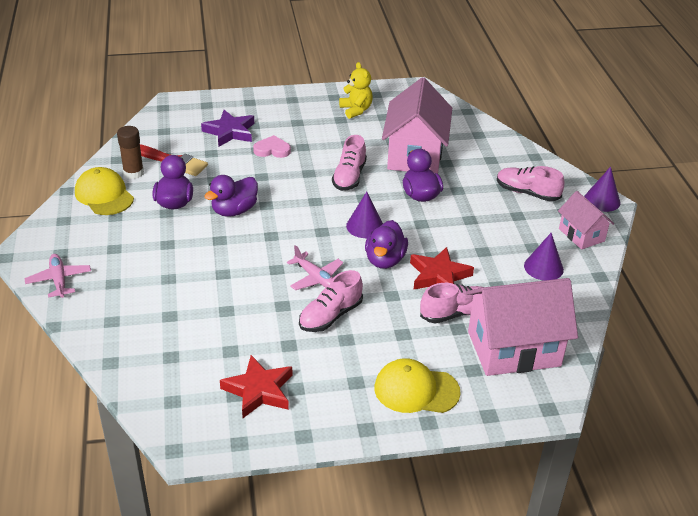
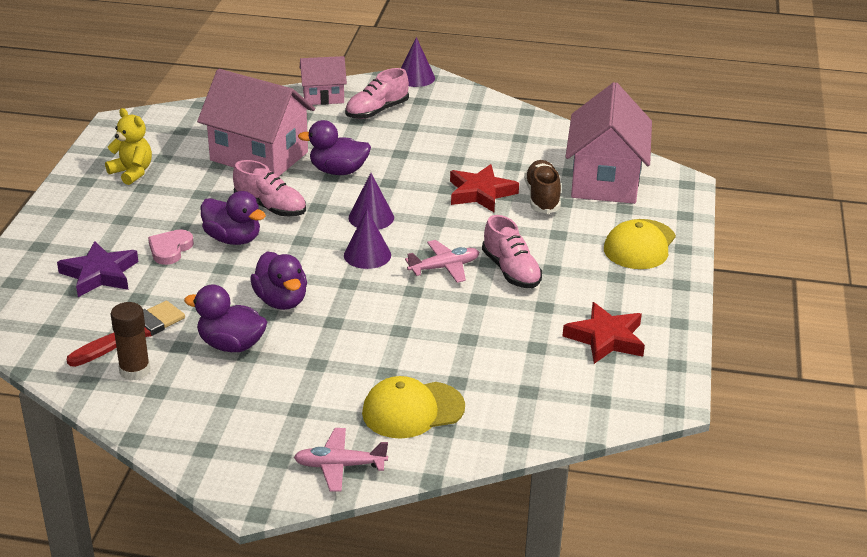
camera: 70 degrees left, 5 degrees down
(104, 195) = (170, 404): yellow cap -> yellow cap (412, 410)
(356, 110) = (132, 172): yellow teddy bear -> yellow teddy bear turned 45 degrees clockwise
(385, 260) = (437, 218): purple duck -> purple duck (233, 239)
(456, 313) = (542, 197): pink shoe -> brown shoe
(543, 267) = (499, 135): purple cone -> purple cone (367, 255)
(581, 235) = (462, 103): pink house -> pink house (323, 97)

